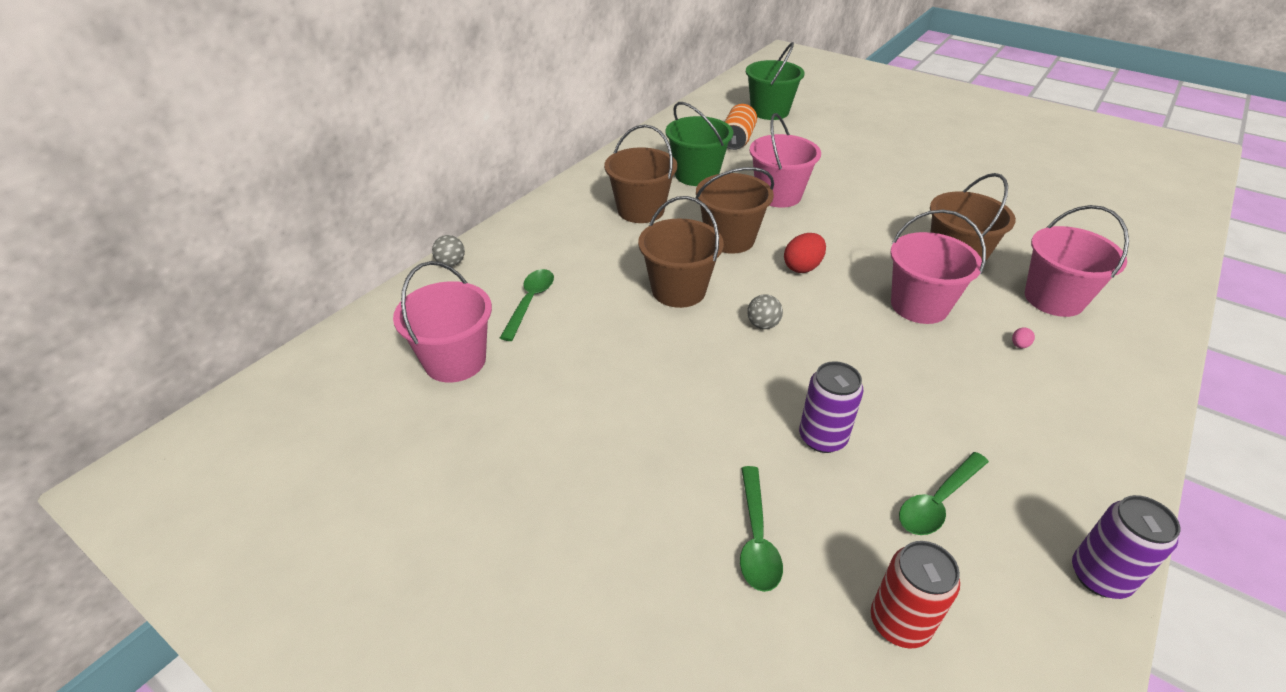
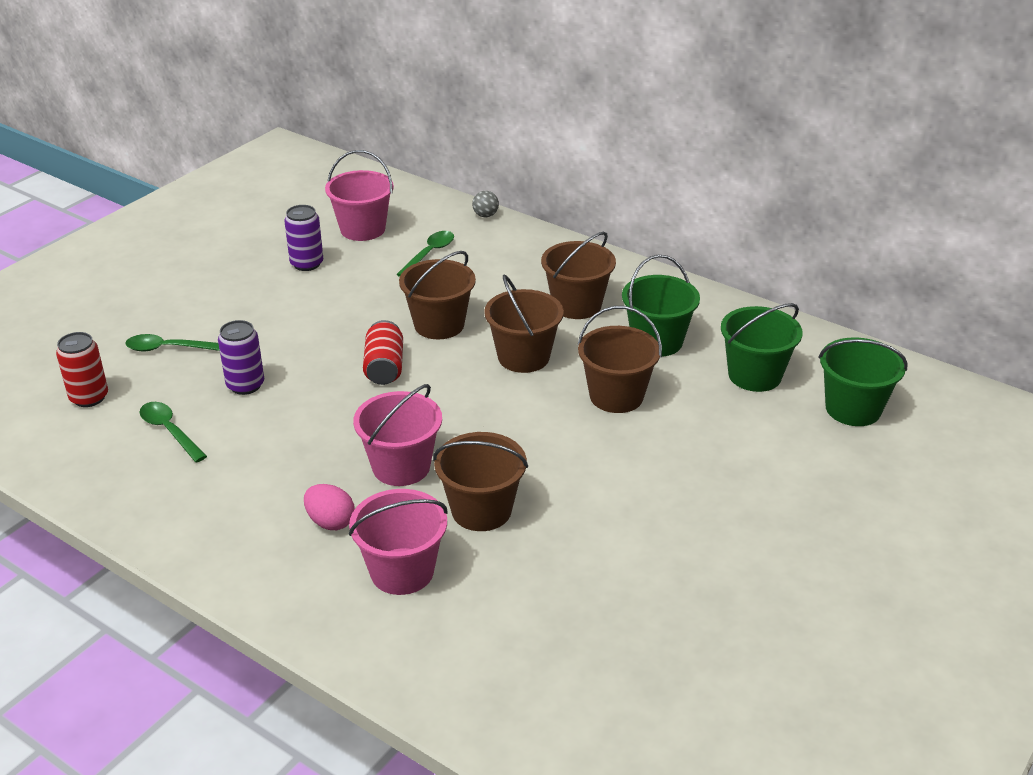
camera: 90 degrees right, 5 degrees down
(530, 302) = (429, 254): green spoon -> green spoon turned 75 degrees counterclockwise
(737, 140) = (754, 375): orange can -> green bucket
(763, 325) = (384, 367): grey ball -> red can
(778, 195) = (616, 396): pink bucket -> brown bucket
(802, 267) = (472, 399): red egg -> none
(1019, 345) = (330, 522): pink egg -> pink egg, size x2.12
(1099, 576) = (82, 494): purple can -> purple can (307, 264)

